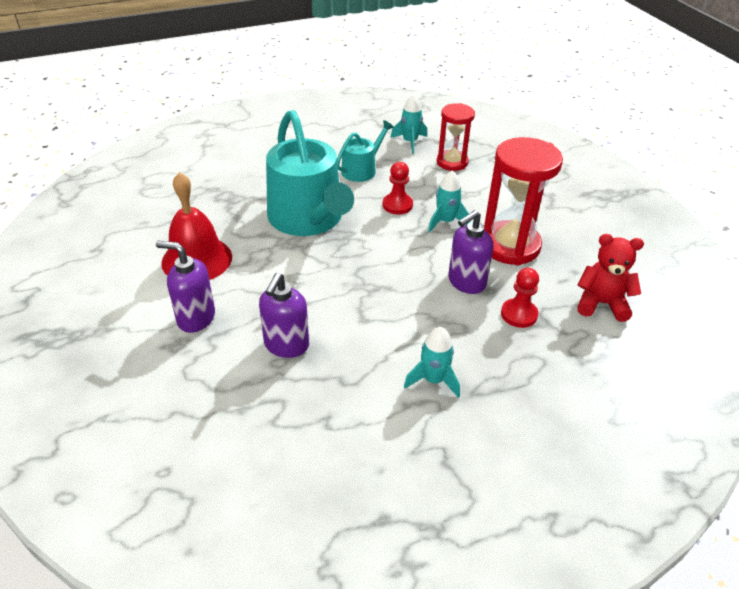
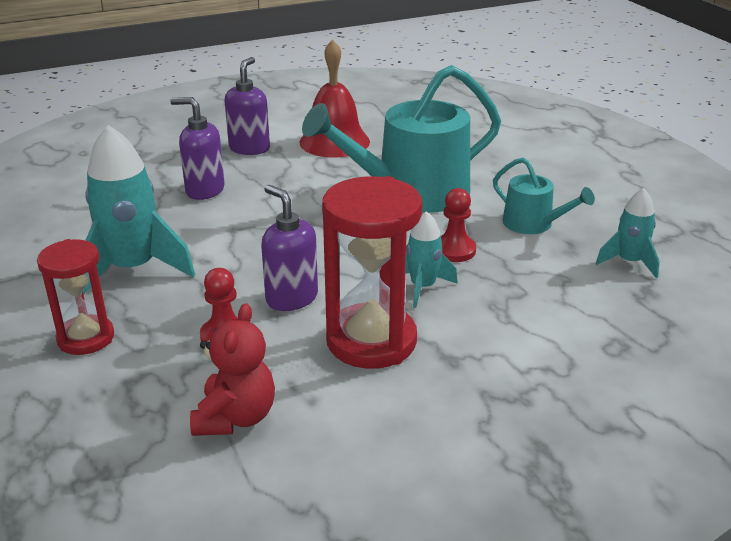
camera: 90 degrees right, 10 degrees down
(433, 380) = (133, 269): turquoise rocket -> turquoise rocket, size x1.84
(452, 162) = (585, 299): red hourglass -> red hourglass (86, 338)

